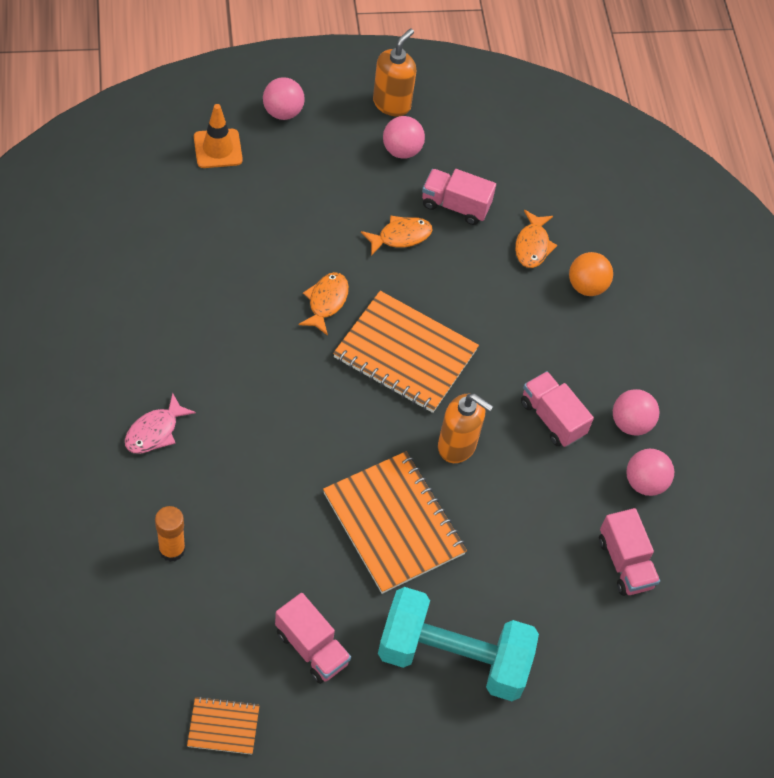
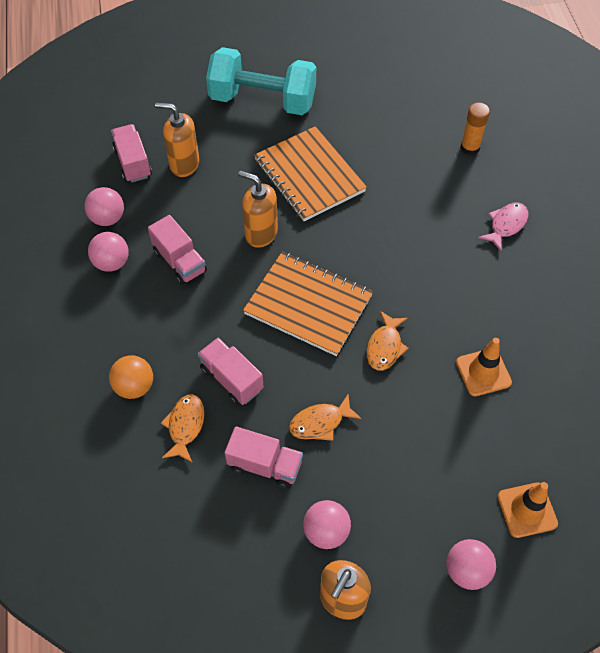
camera: 175 degrees left, 0 degrees up
(223, 726) = (410, 58): orange notebook -> none
(227, 267) = (483, 372): none -> orange traffic cone
(312, 648) = (360, 99): pink truck -> pink truck (231, 379)
(557, 555) = (184, 164): none -> orange soap dispenser

